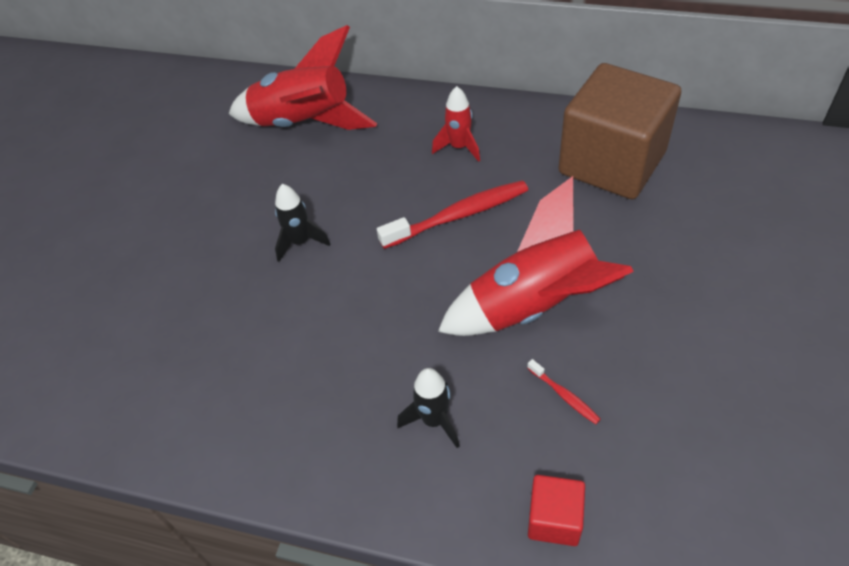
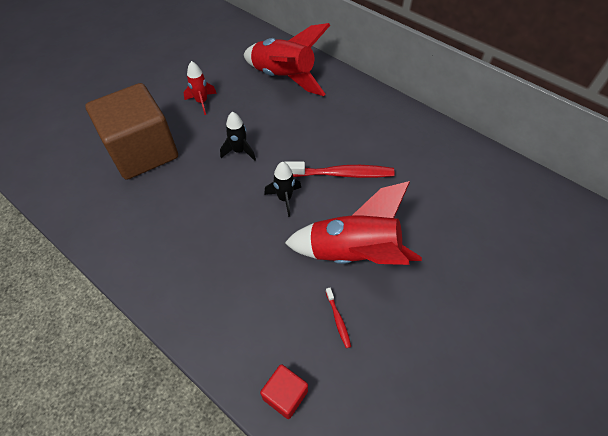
camera: 20 degrees right, 5 degrees up
(434, 420) = (251, 297): black rocket -> black rocket (284, 199)
(459, 147) = (368, 130): red rocket -> red rocket (202, 102)
(612, 163) = (461, 180): brown cube -> brown cube (143, 151)

